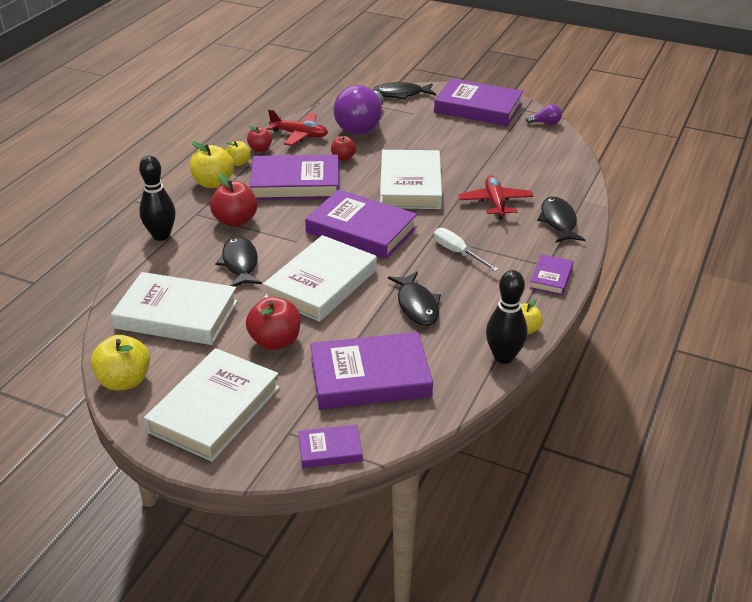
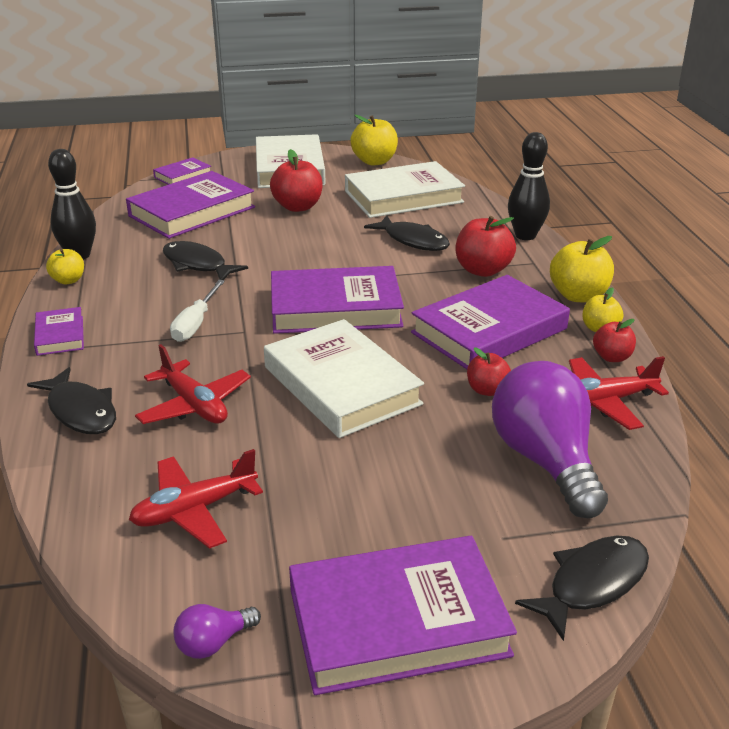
camera: 145 degrees right, 5 degrees down
(321, 284) = (312, 251): white book -> none
(458, 253) = (195, 324): white screwdriver -> white screwdriver turned 90 degrees clockwise
(526, 160) = (194, 510): none -> red plane

